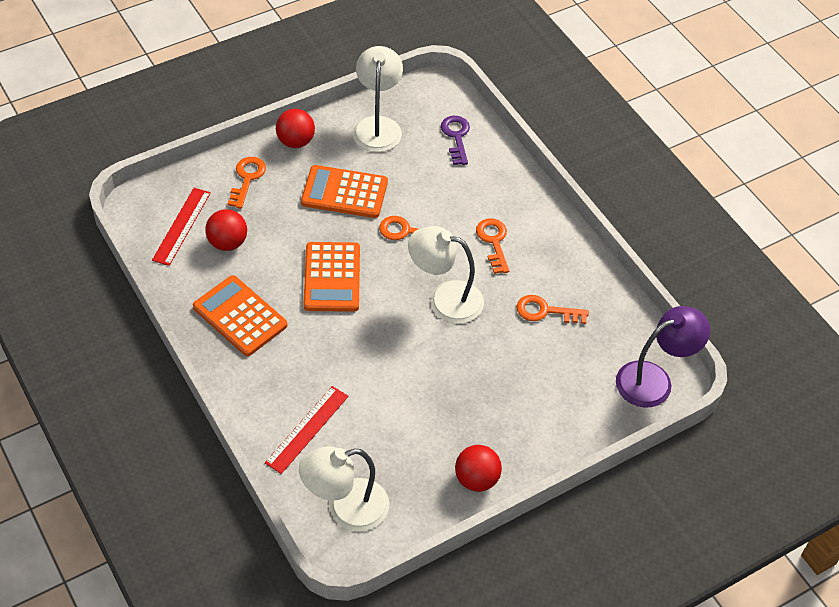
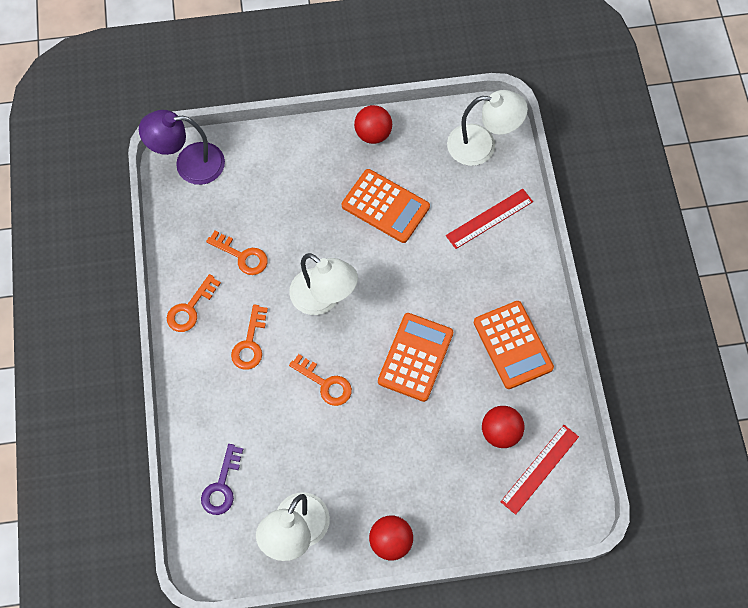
camera: 155 degrees left, 15 degrees up
(247, 179) = (457, 507): orange key -> orange key (190, 308)
(344, 193) = (366, 453): orange calculator -> orange calculator (385, 206)

